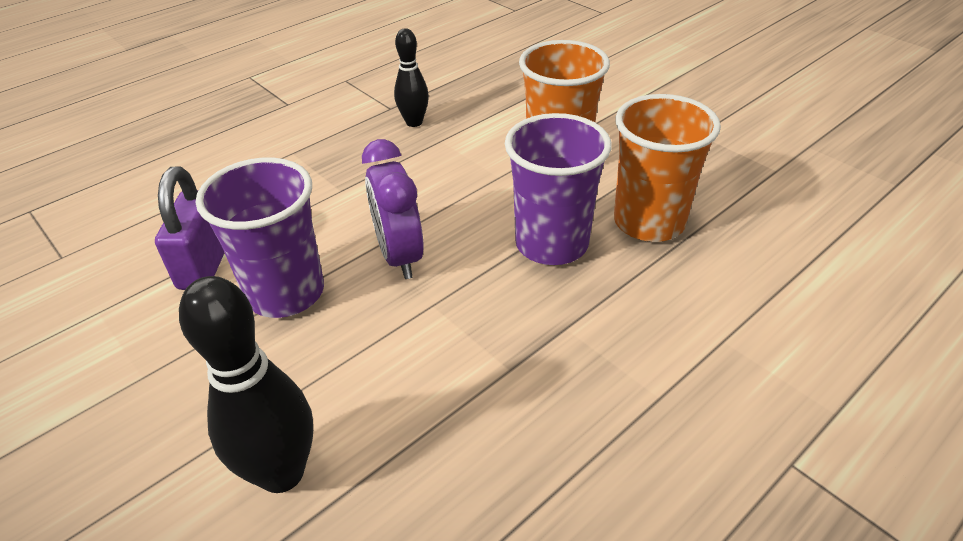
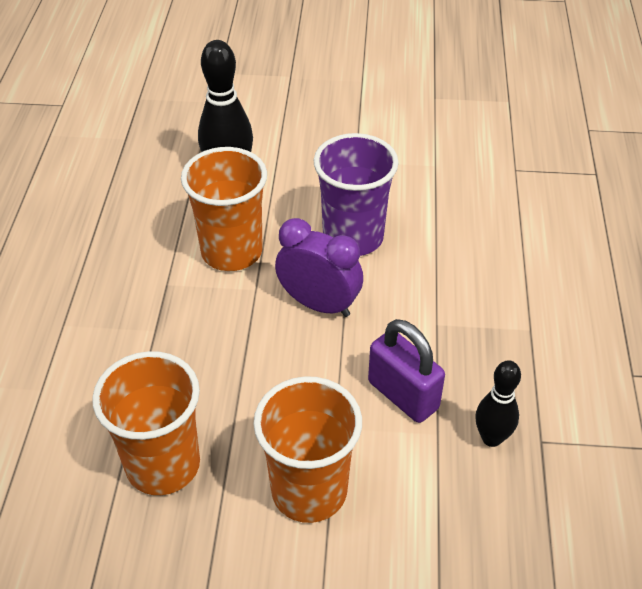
camera: 135 degrees right, 5 degrees up
(204, 265) = (428, 219): purple padlock -> purple padlock (403, 395)
(407, 359) = (231, 251): none -> orange cup
(551, 244) = (223, 387): purple cup -> none

